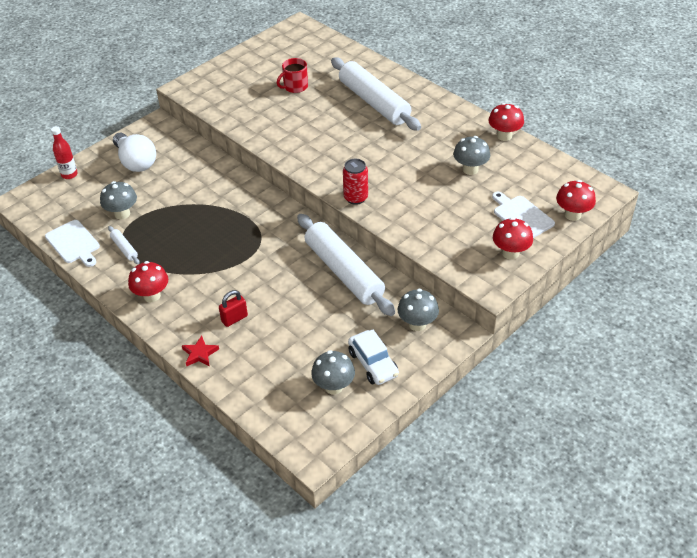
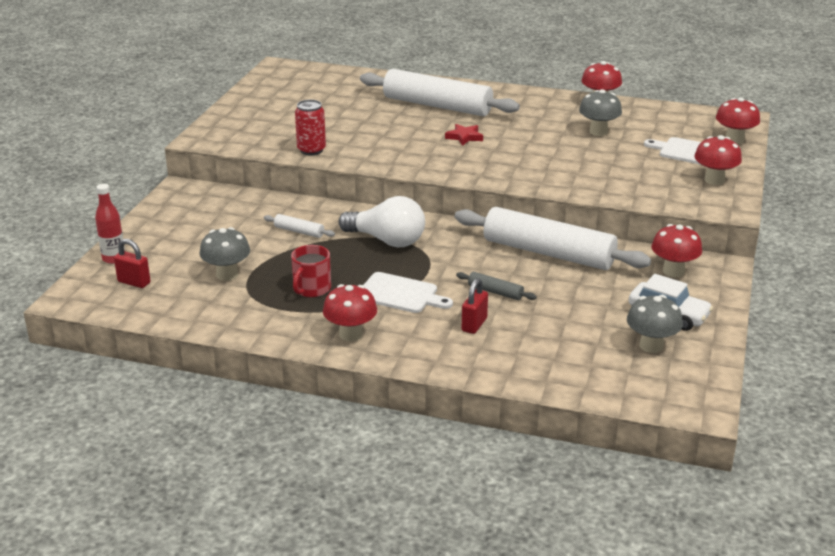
camera: 30 degrees left, 15 degrees down
(64, 200) = (134, 282): none -> red padlock
(73, 243) = (192, 317): white cutting board -> white cutting board (400, 294)
(124, 248) = (266, 303): white rolling pin -> white rolling pin (299, 231)
(136, 162) = (192, 227): white light bulb -> white light bulb (387, 240)
(200, 354) = (470, 366): red star -> red star (464, 137)
(274, 294) = (495, 292): none -> grey rolling pin
(295, 86) = (334, 112): red mug -> red mug (311, 289)
(355, 198) = (509, 179): red can -> red can (311, 150)
(417, 324) = (673, 271): grey mushroom -> red mushroom

